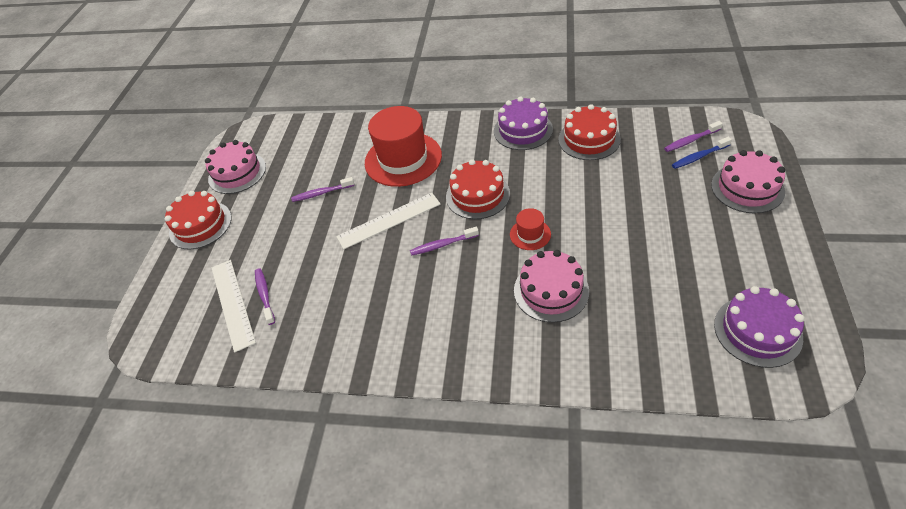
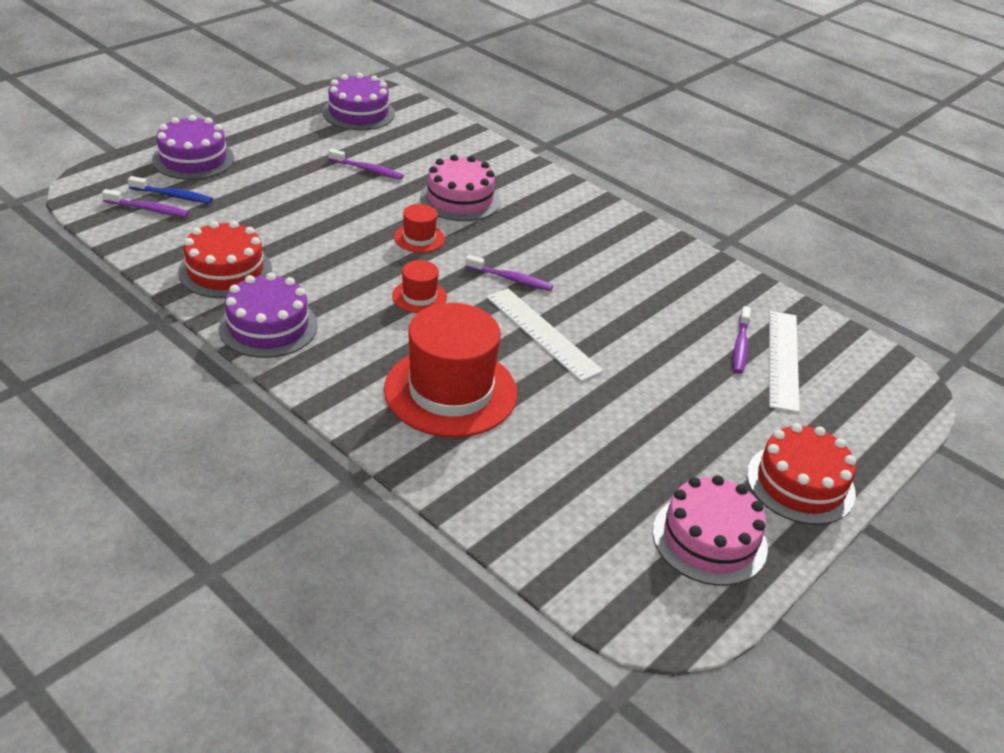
camera: 155 degrees left, 10 degrees down
(321, 193) = (598, 417): purple toothbrush -> purple toothbrush (368, 170)
(389, 220) = (542, 333): white ruler -> white ruler turned 45 degrees clockwise
(477, 195) = (419, 296): red cake -> red hat
(747, 188) = (193, 159): pink cake -> purple cake

